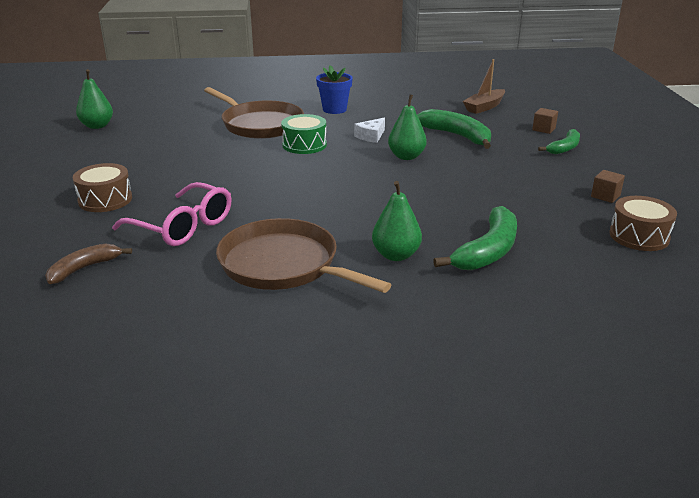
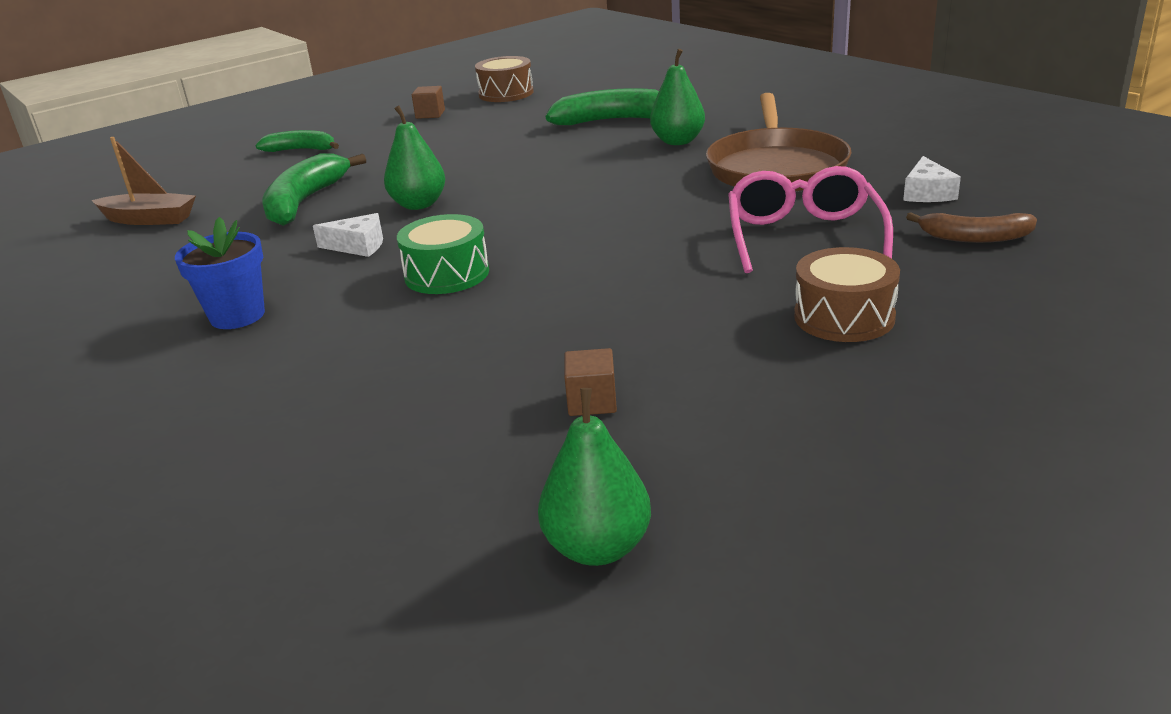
camera: 120 degrees left, 0 degrees up
(151, 291) = (927, 193): none -> white cheese
(259, 124) = (384, 348): brown pan -> none
(543, 129) = (235, 170): brown cube -> brown cube (592, 402)

